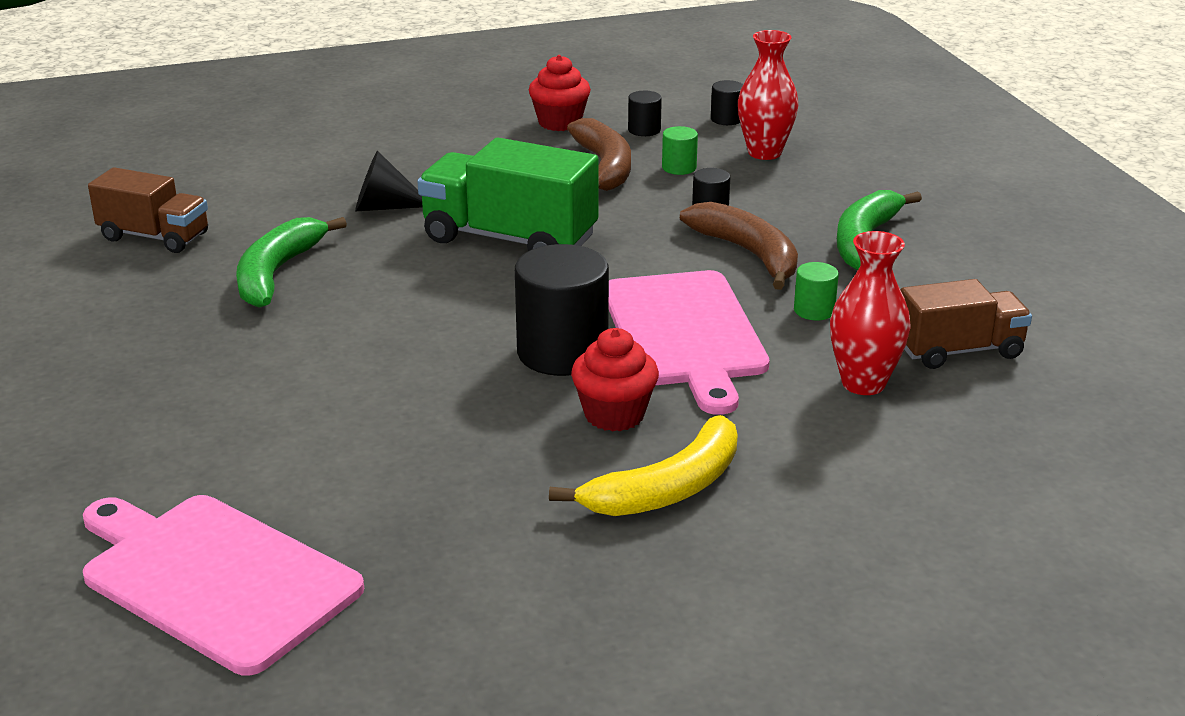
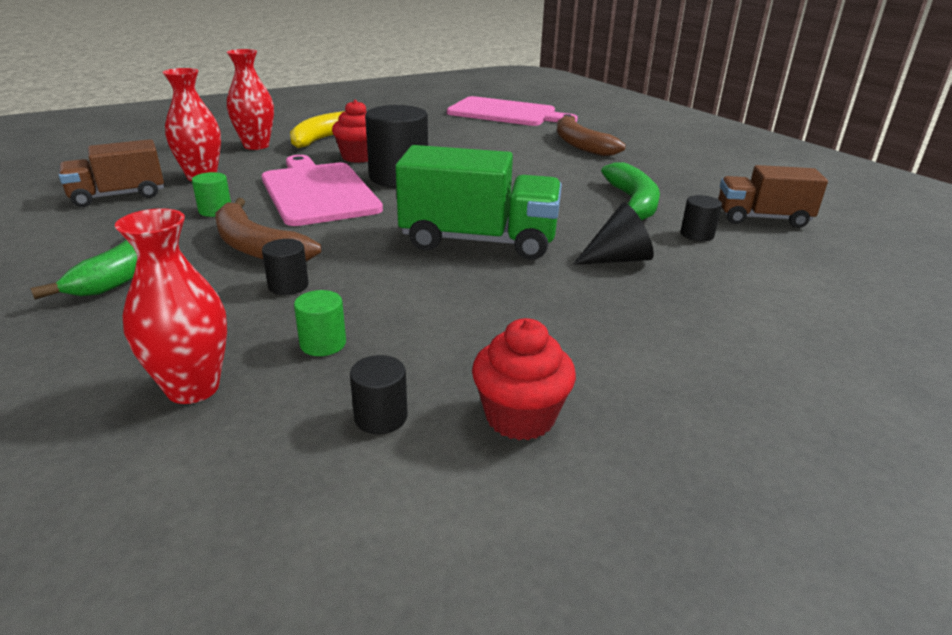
camera: 165 degrees right, 0 degrees up
(604, 168) = (420, 333): brown banana -> brown banana (580, 145)
(726, 119) = (235, 470): black cylinder -> black cylinder (697, 235)
(804, 472) = (256, 146): none -> red vase

